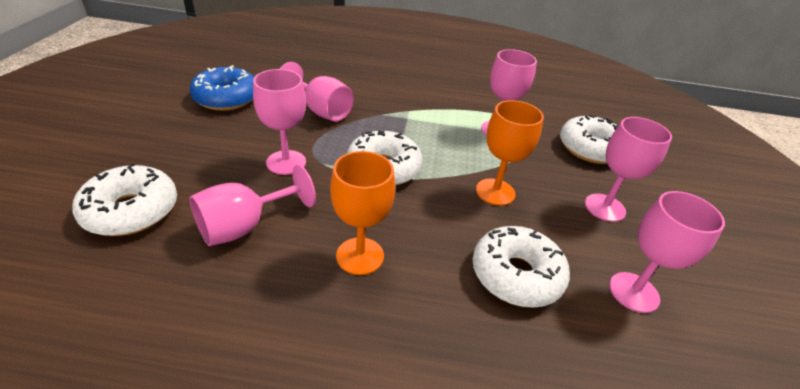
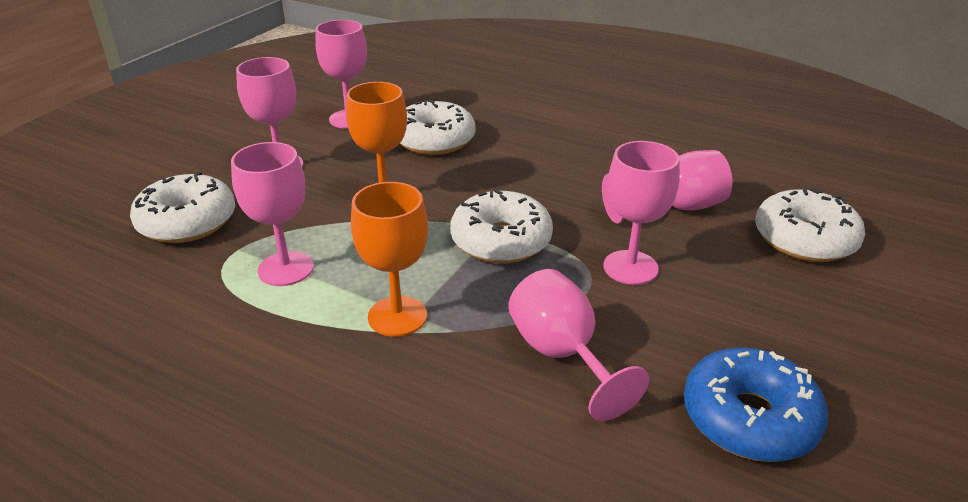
camera: 155 degrees left, 5 degrees down
(360, 256) = (565, 170): orange goblet -> orange goblet (397, 316)

